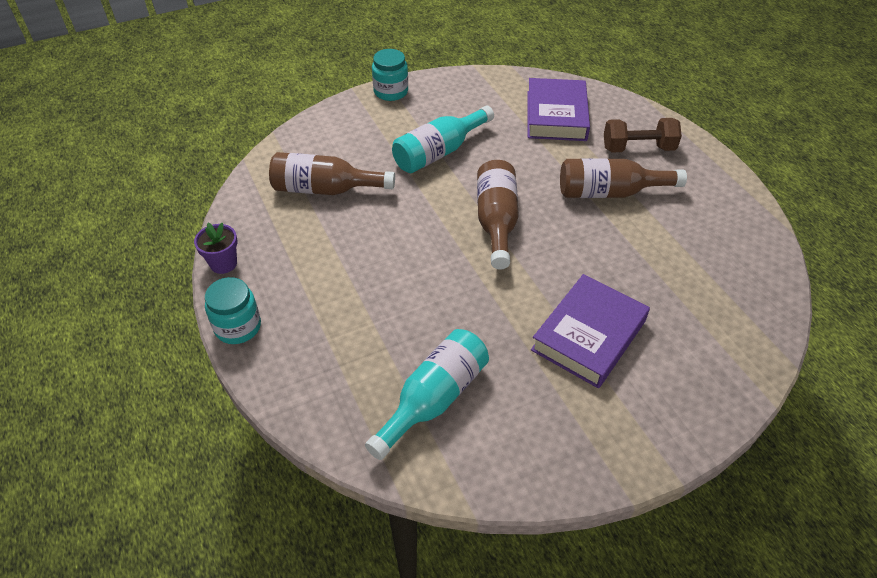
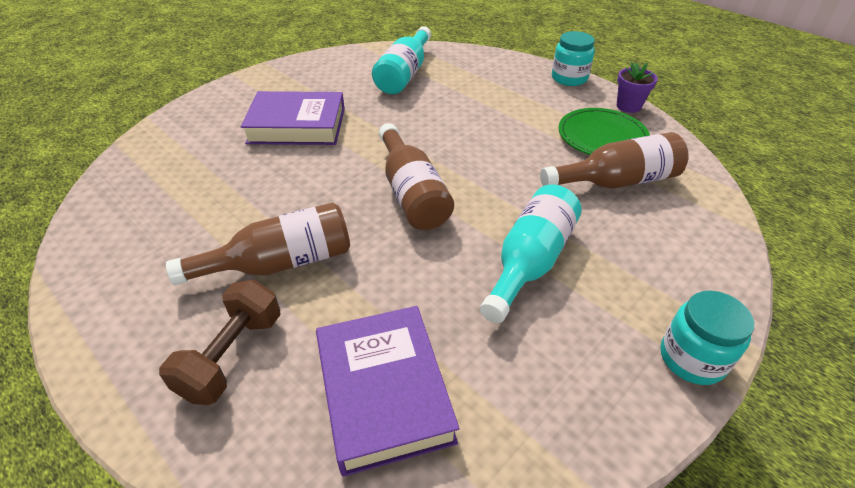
camera: 160 degrees right, 5 degrees down
(291, 234) = (602, 137): none -> green plate
(589, 335) = (297, 125): purple book -> purple book turned 75 degrees clockwise
(638, 148) = (232, 355): brown dumbbell -> brown dumbbell turned 45 degrees counterclockwise

